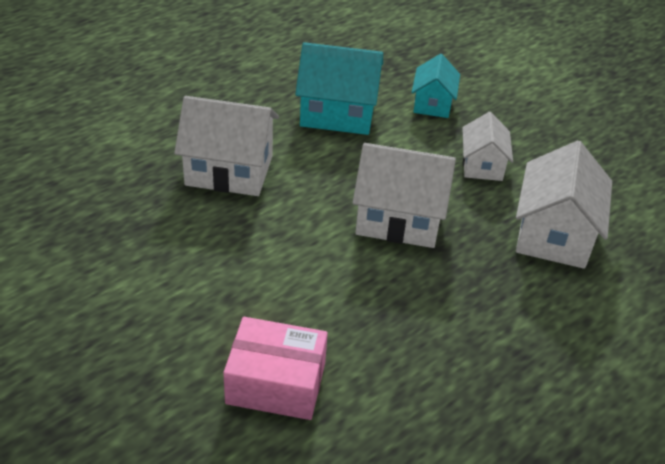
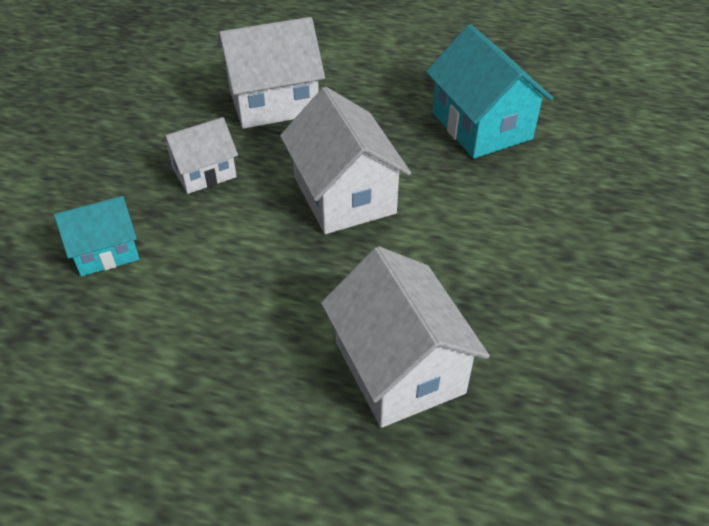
camera: 120 degrees left, 5 degrees up
(276, 383) = (604, 182): pink box -> none
(338, 113) = (193, 328): turquoise house -> turquoise house (481, 126)

